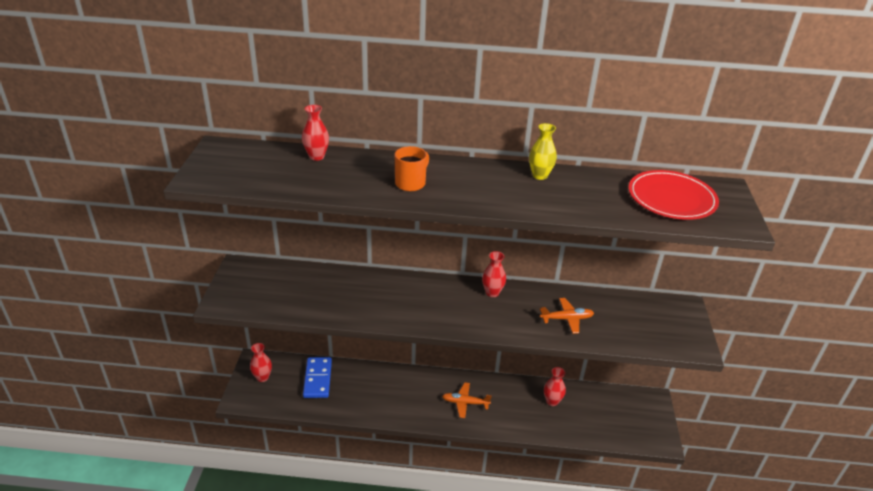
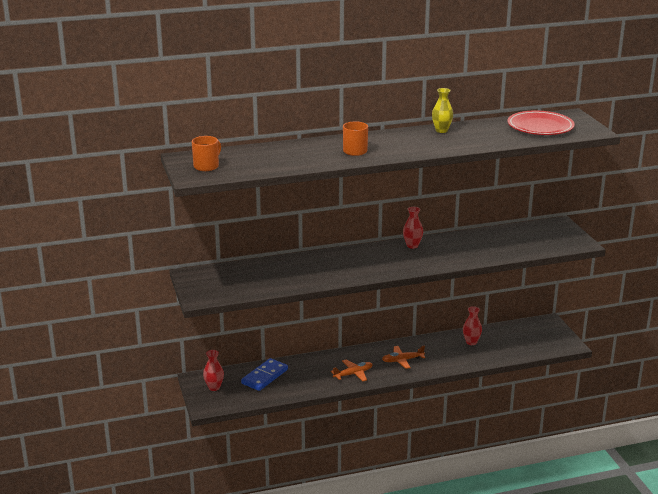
camera: 20 degrees left, 10 degrees down
(228, 166) = (206, 166): none -> orange mug
(316, 156) = (267, 149): red vase -> none
(317, 379) = (264, 376): blue domino -> blue domino turned 60 degrees clockwise
(567, 319) = (480, 248): orange plane -> orange plane (353, 374)

